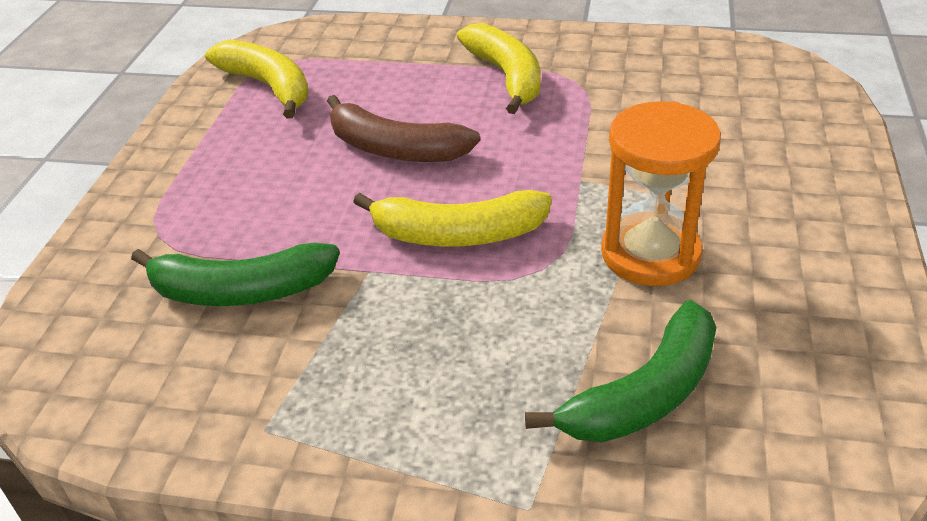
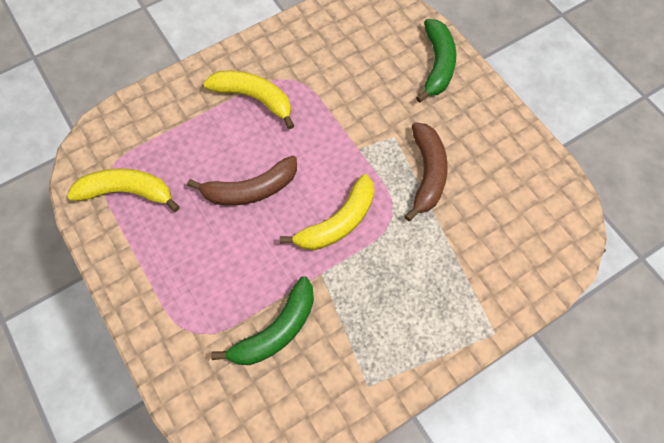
camera: 45 degrees left, 25 degrees up
(644, 394) = (487, 250): green banana -> green banana (437, 65)
(650, 254) = (427, 174): orange hourglass -> brown banana

